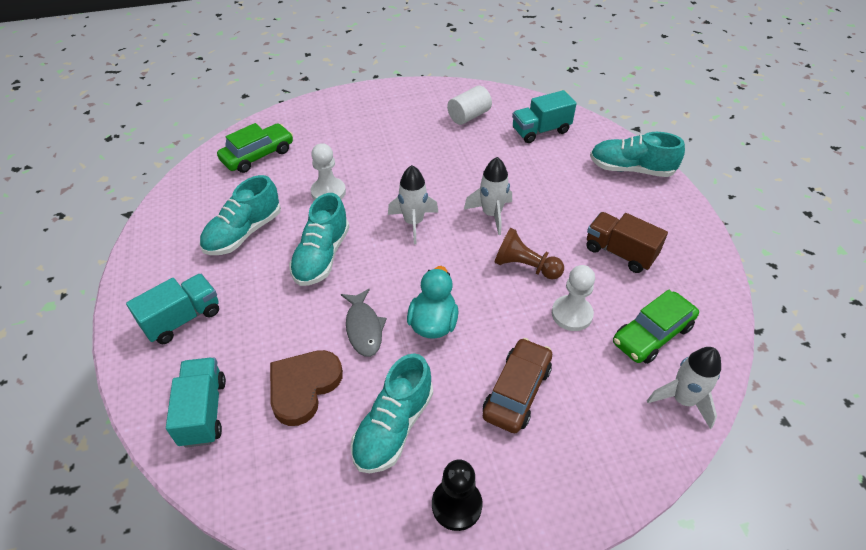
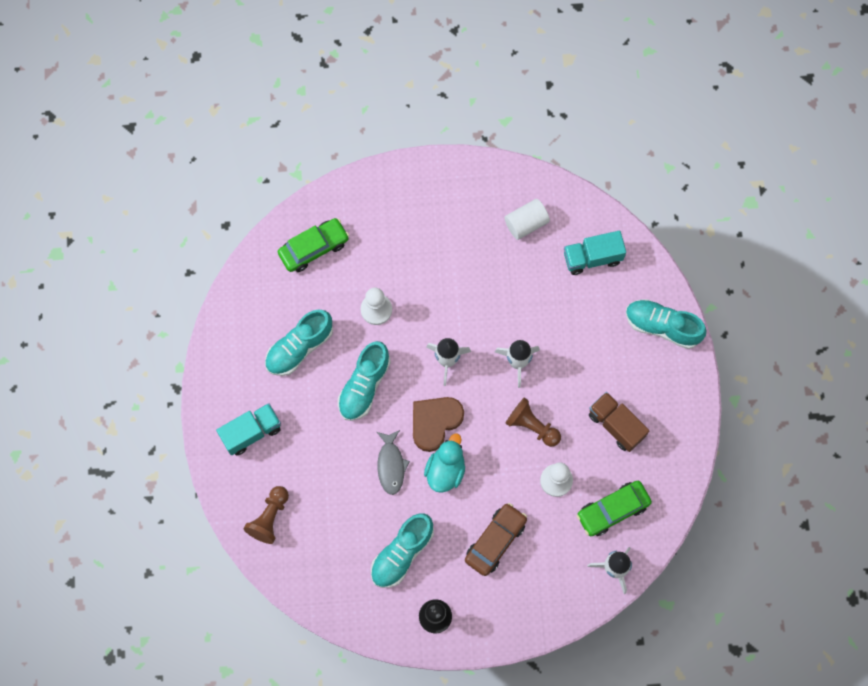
camera: 10 degrees right, 25 degrees up
(203, 411) = (269, 518): turquoise truck -> brown pawn
(303, 387) = (341, 510): brown heart -> brown heart (435, 422)

